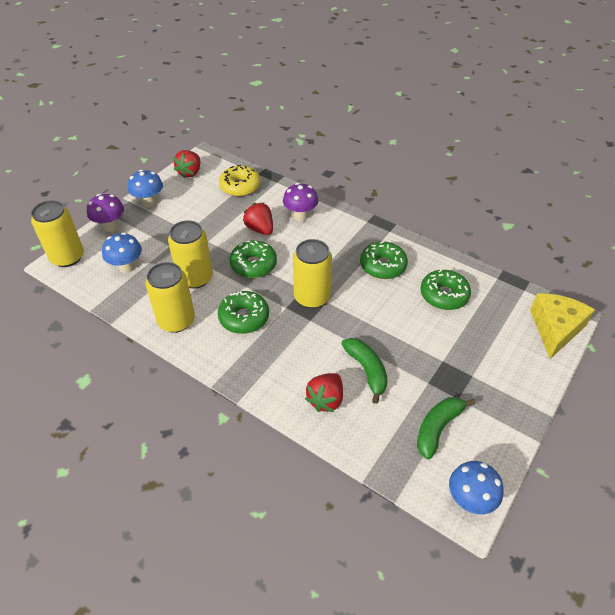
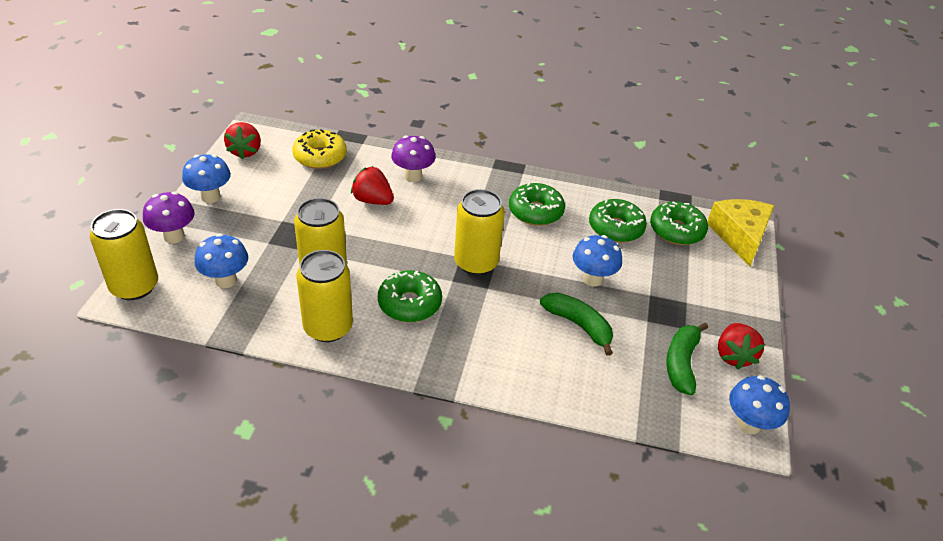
camera: 25 degrees left, 5 degrees down
(253, 265) = (387, 242): green donut -> green donut (676, 230)
(325, 400) = (552, 368): red strawberry -> red strawberry (733, 356)
(399, 334) = (592, 279): none -> blue mushroom

